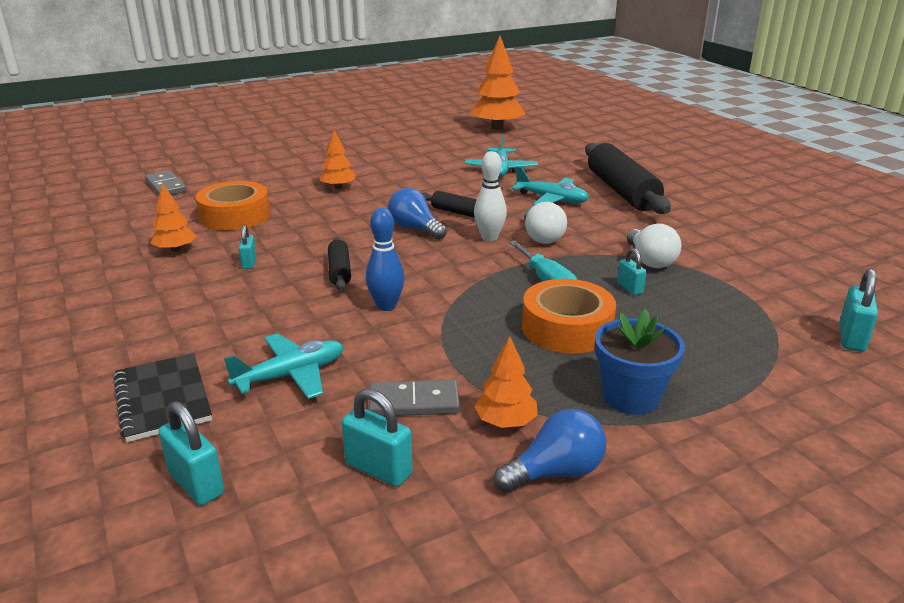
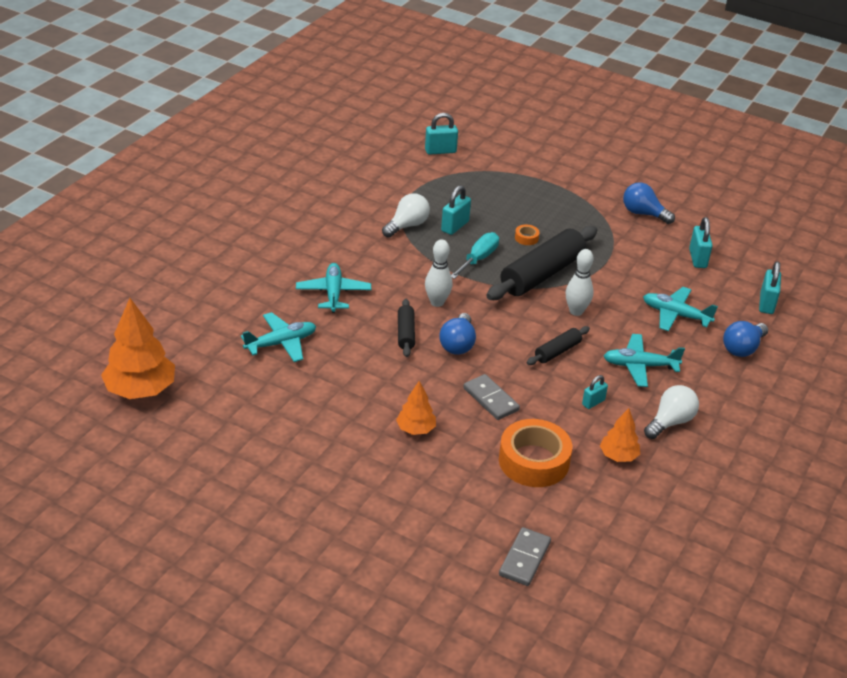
camera: 125 degrees left, 10 degrees up
(163, 399) = (742, 348): black notebook -> blue light bulb
(252, 308) = (640, 366): none -> turquoise plane
(386, 306) = (576, 311): blue bowling pin -> white bowling pin
(414, 402) = (646, 266): grey domino -> grey domino (491, 399)
(505, 422) = (628, 235): orange tree -> none
(541, 237) = (413, 279): white light bulb -> white light bulb (670, 422)
(567, 328) = (526, 238): orange tape -> orange tape, size x0.41
(622, 191) = (282, 262): black rolling pin -> black rolling pin (542, 274)
(630, 288) = (455, 226): turquoise padlock -> turquoise padlock, size x1.57
(631, 397) = (568, 205): blue flower pot -> none

